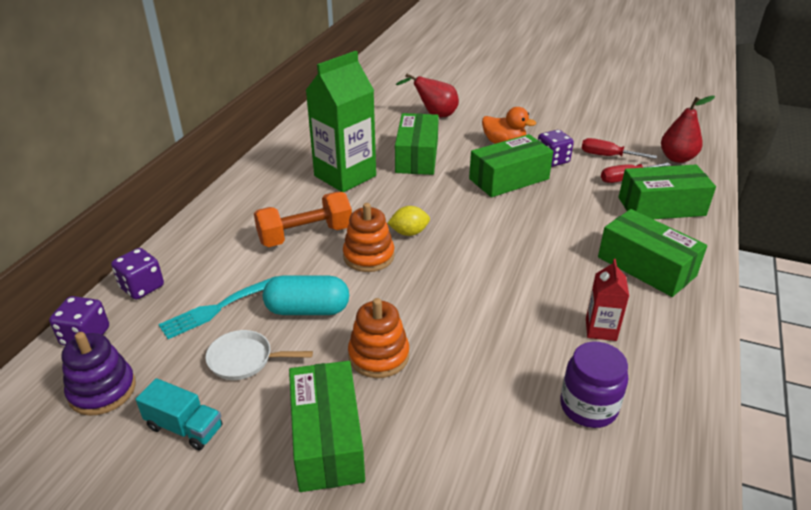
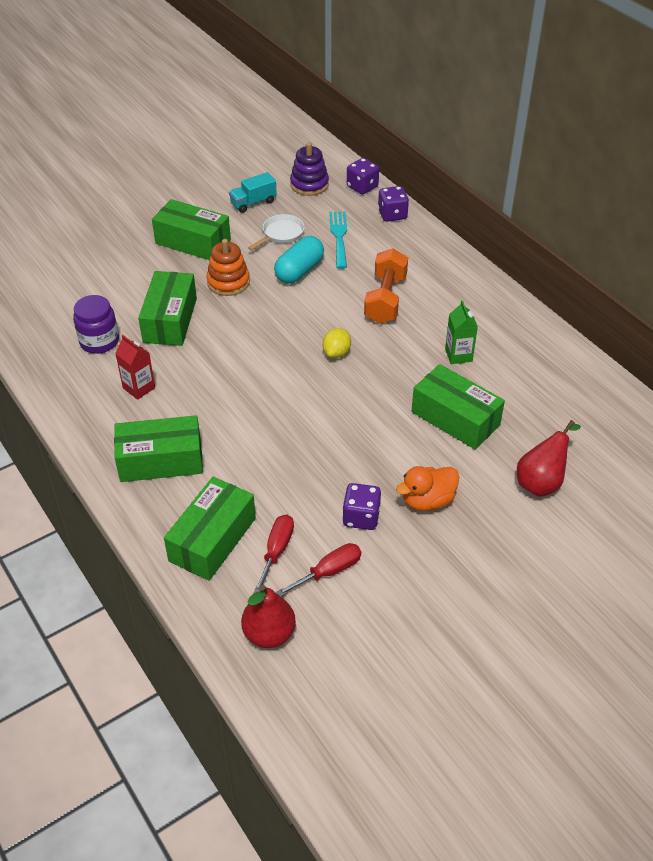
camera: 125 degrees right, 10 degrees up
(345, 176) = (458, 355): green carton -> green carton, size x0.48
(368, 256) = (328, 319): orange stacking toy -> none
(509, 179) = (357, 460): green box -> green box (170, 320)

